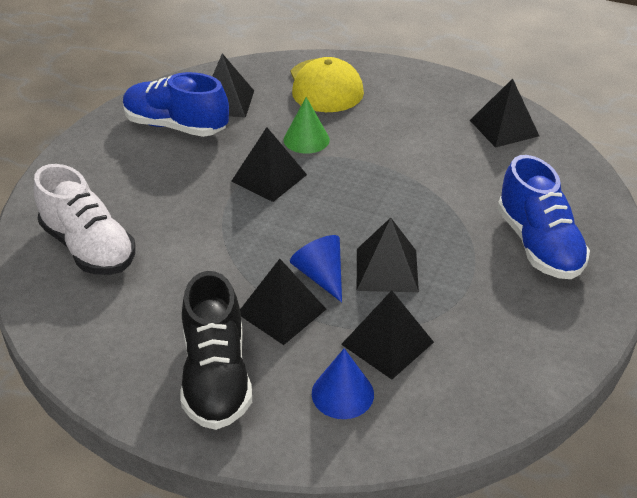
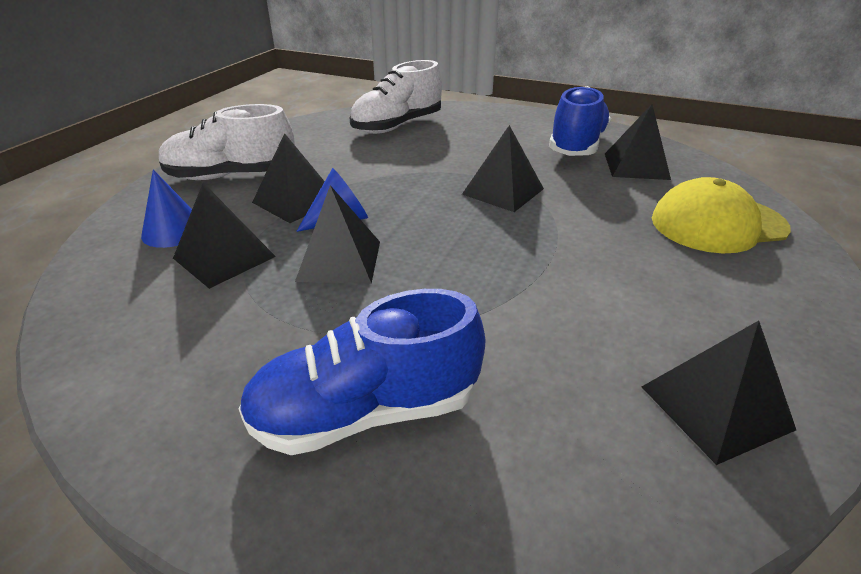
camera: 90 degrees right, 5 degrees down
(216, 377) = (231, 176): black shoe -> white shoe
(306, 139) = (584, 211): green cone -> none

